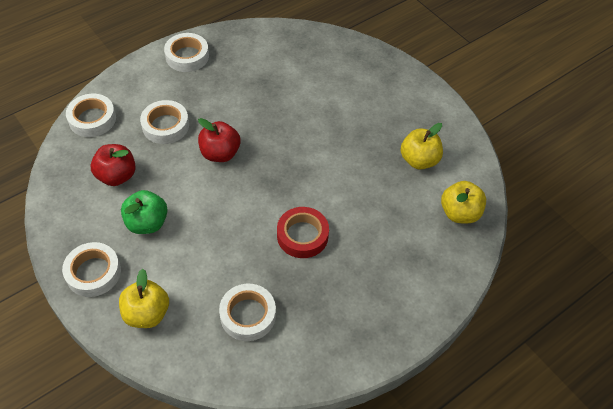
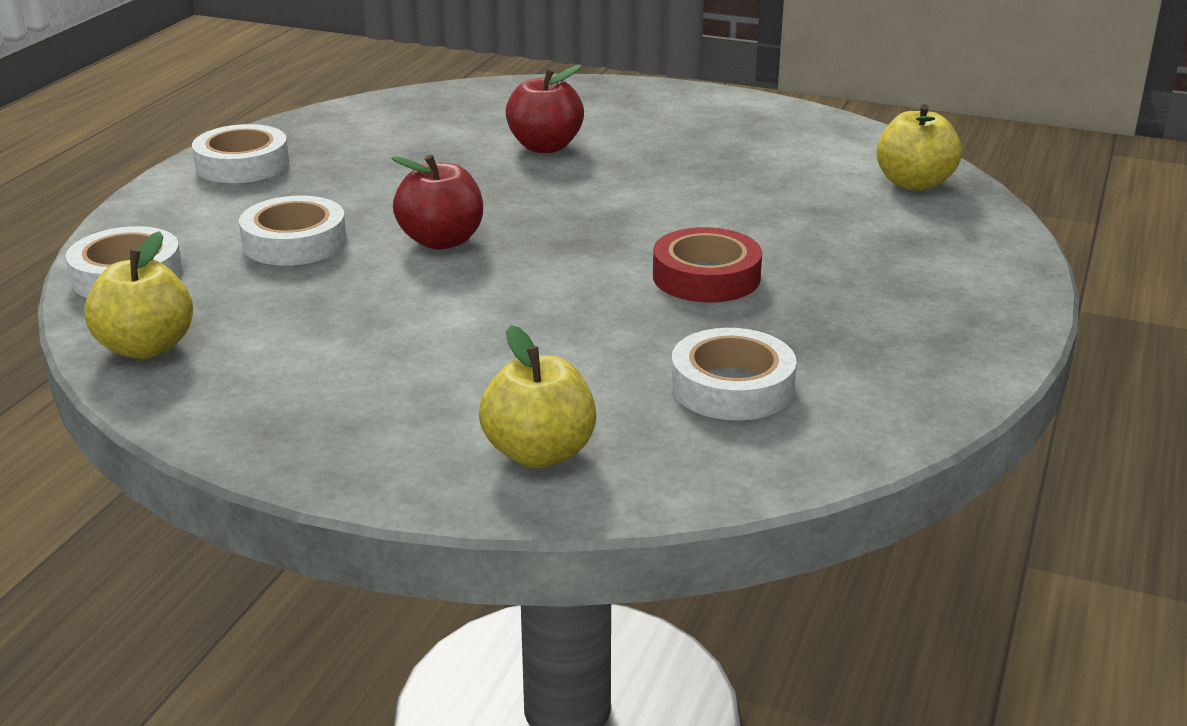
camera: 30 degrees left, 25 degrees down
(93, 272) = (361, 445): white tape -> none
(117, 176) = (264, 321): red apple -> red apple (545, 147)
(147, 223) = (399, 353): green apple -> none
(419, 160) = (784, 156): yellow apple -> yellow apple (146, 347)

